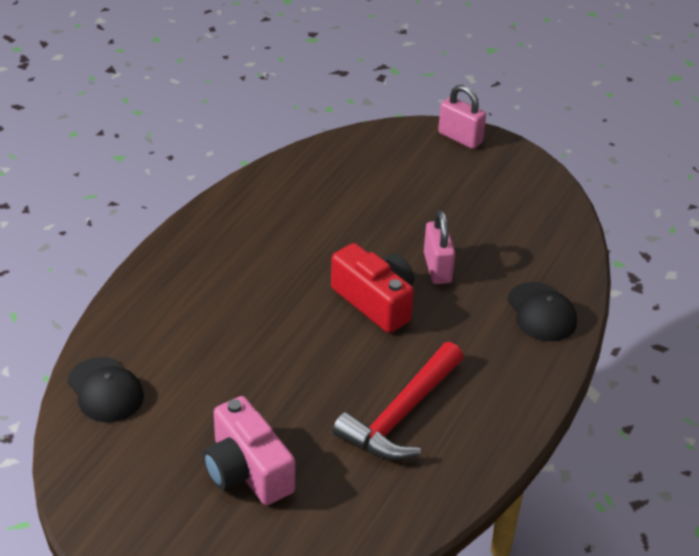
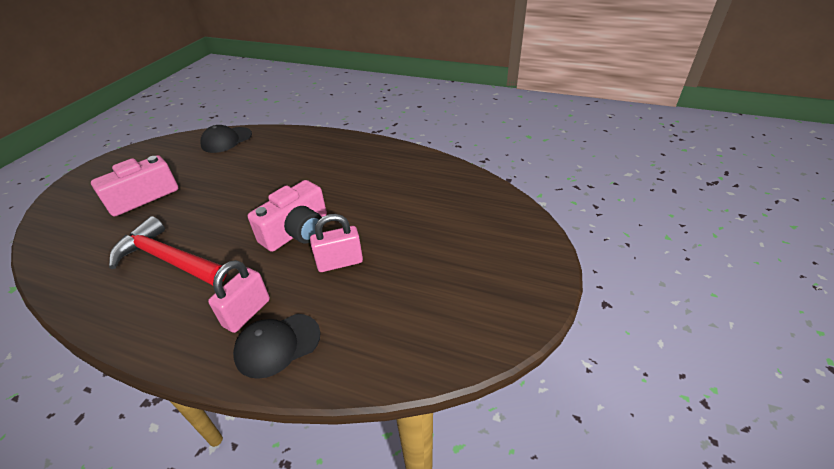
camera: 85 degrees right, 0 degrees up
(376, 301) = (297, 231): red camera -> pink camera
(460, 138) = (539, 259): pink padlock -> pink padlock (247, 313)

